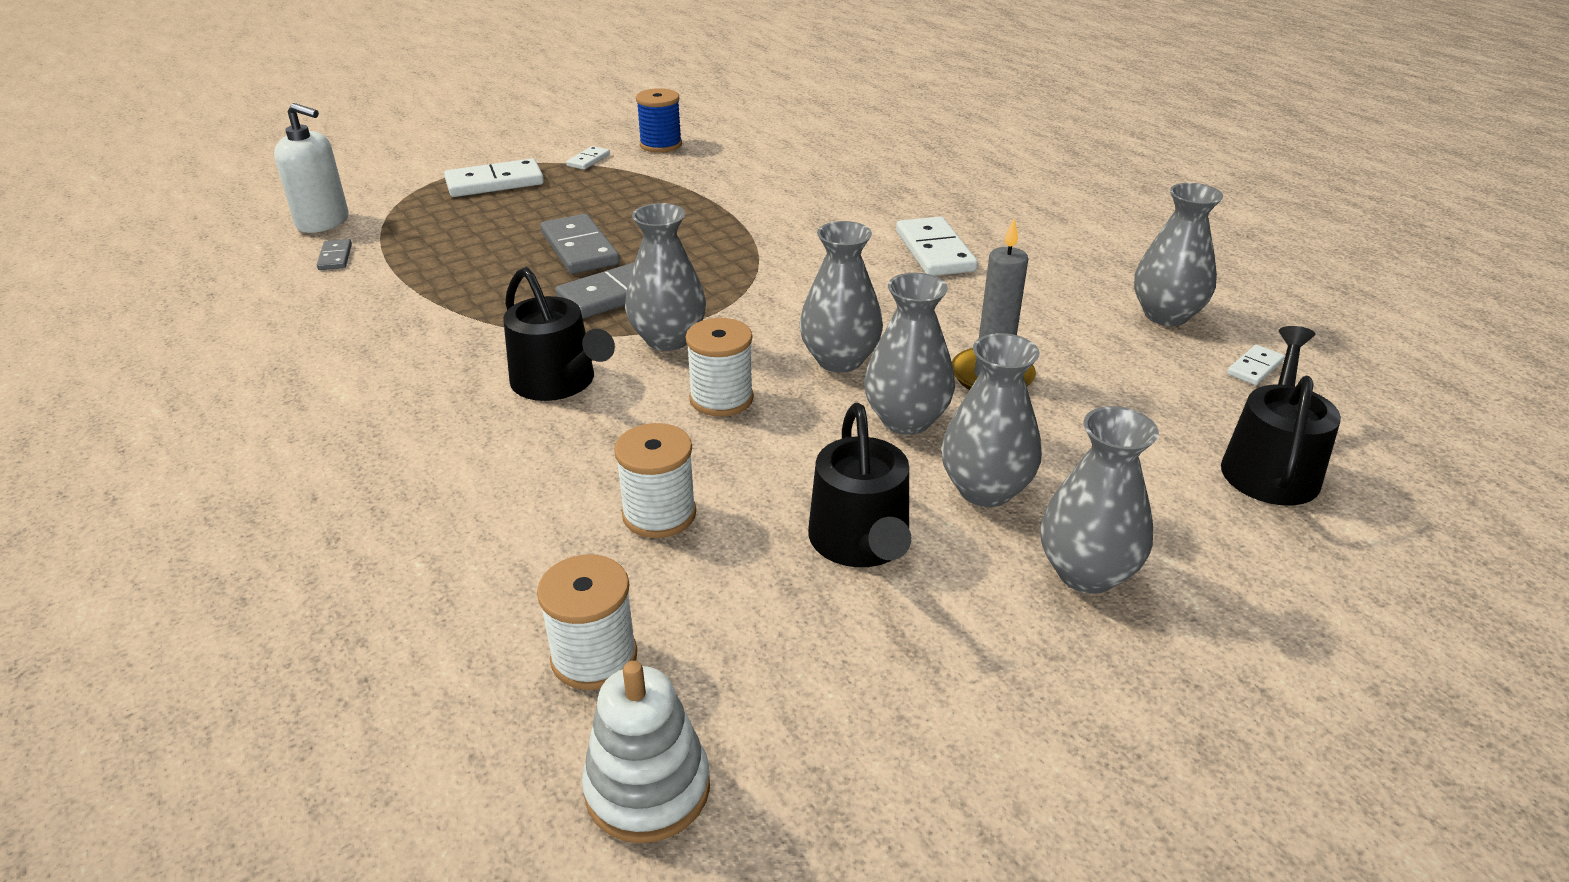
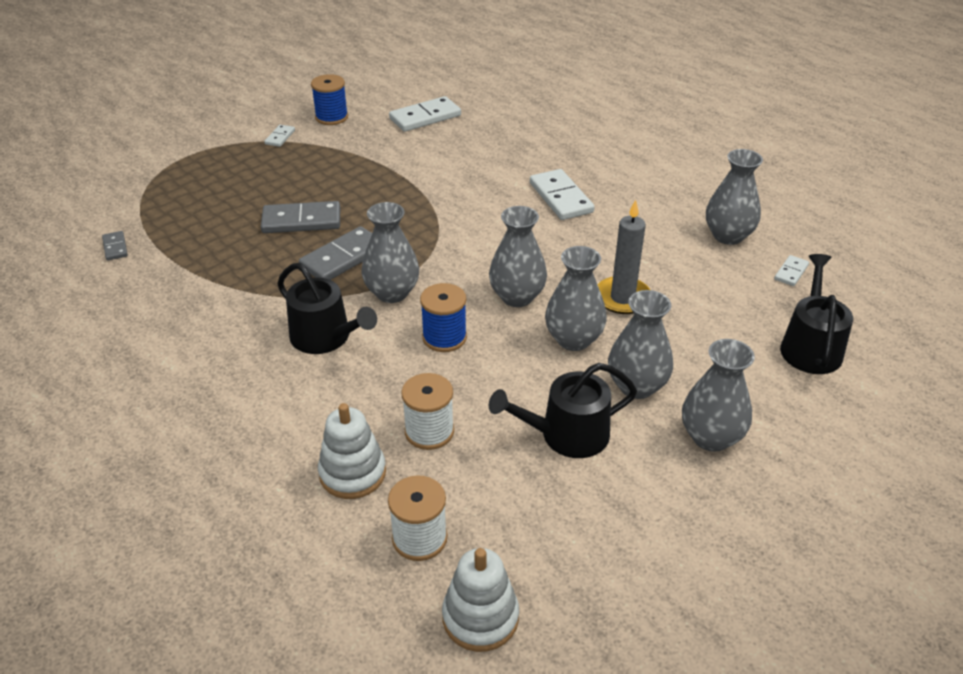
camera: 10 degrees left, 5 degrees up
(323, 222) = (91, 216): white soap dispenser -> none
(494, 183) = (214, 165): white domino -> white domino (425, 117)
(530, 555) = (352, 473): none -> white stacking toy
(580, 248) = (301, 221): grey domino -> grey domino turned 60 degrees counterclockwise
(721, 399) = (444, 337): white spool -> blue spool
(861, 542) = (566, 435): black watering can -> black watering can turned 90 degrees clockwise

